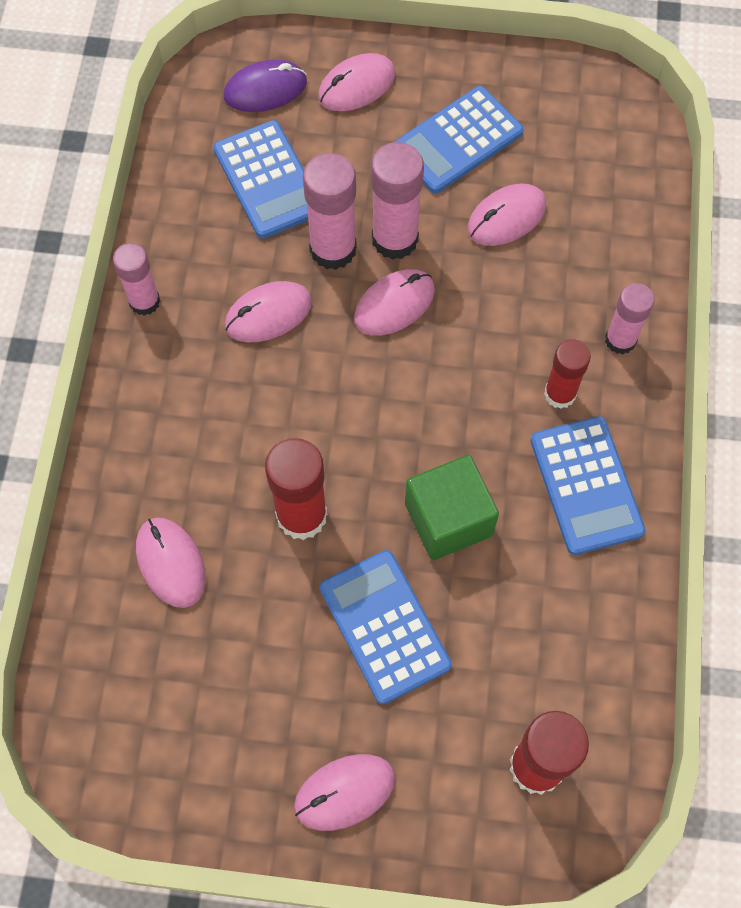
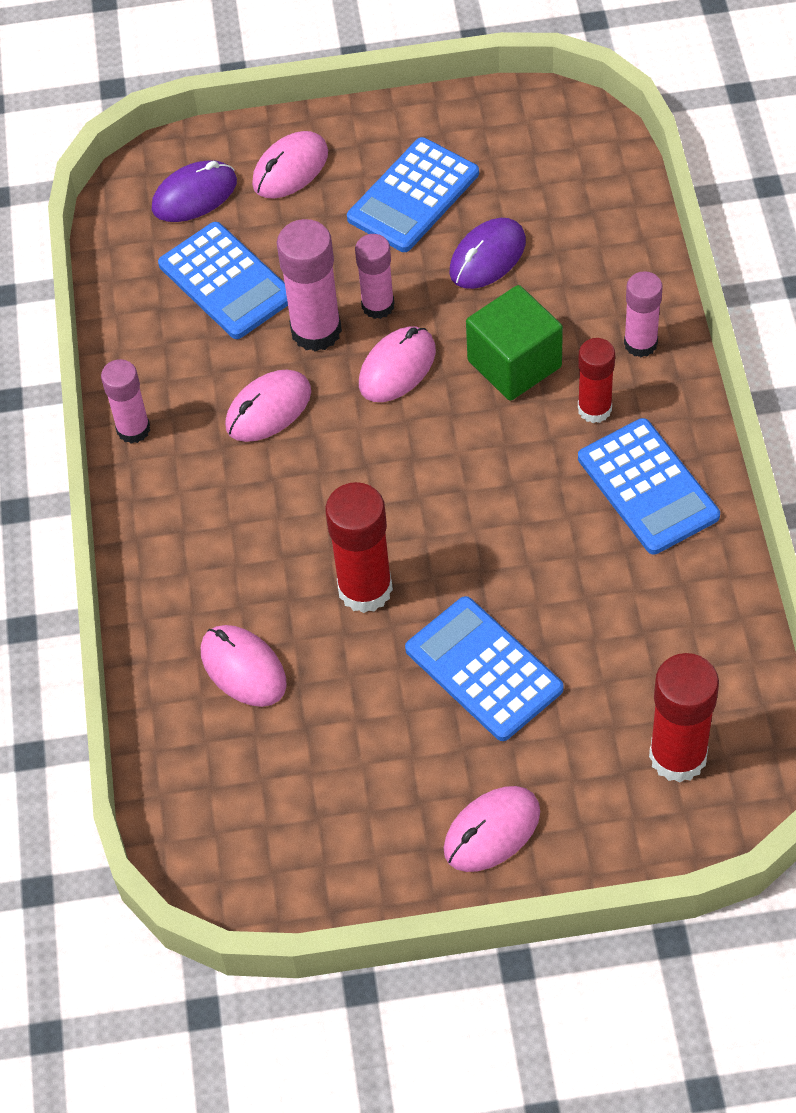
camera: 10 degrees left, 10 degrees down
(395, 239) = (378, 306): pink glue stick -> pink glue stick, size x0.65
(448, 519) = (517, 554): green cube -> green cube (514, 364)
(506, 217) = (487, 257): pink mouse -> purple mouse

